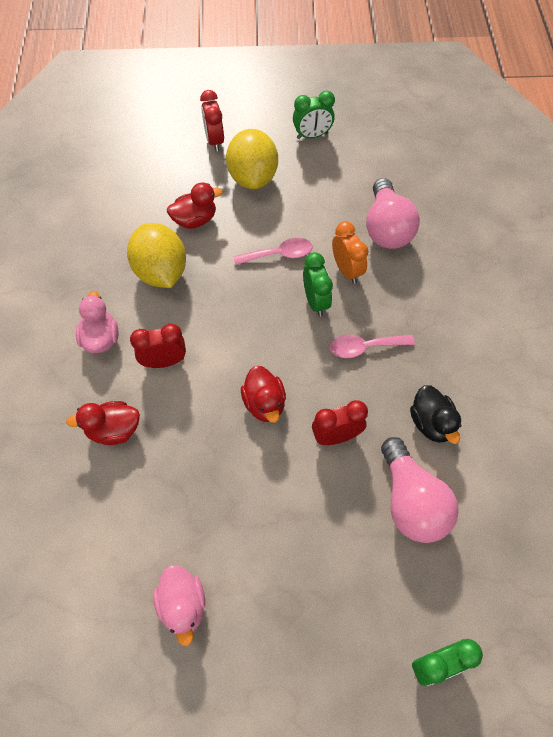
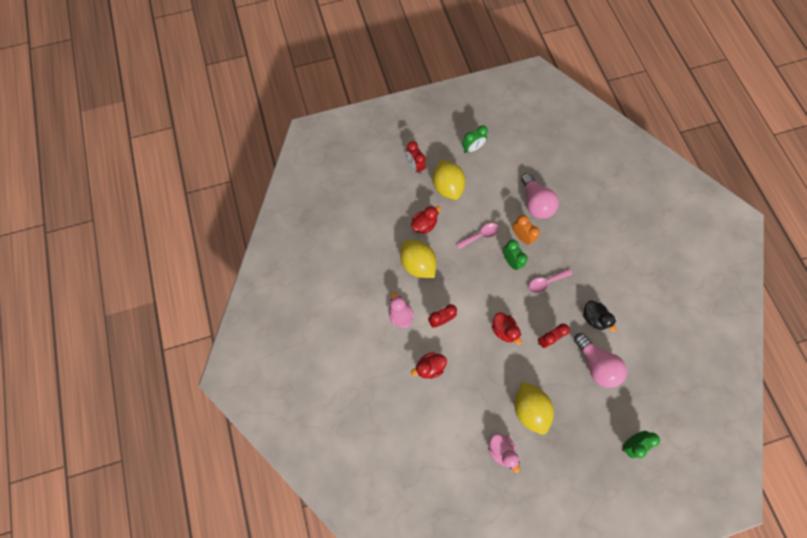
camera: 15 degrees left, 10 degrees up
(261, 545) = (529, 408): none -> yellow lemon

